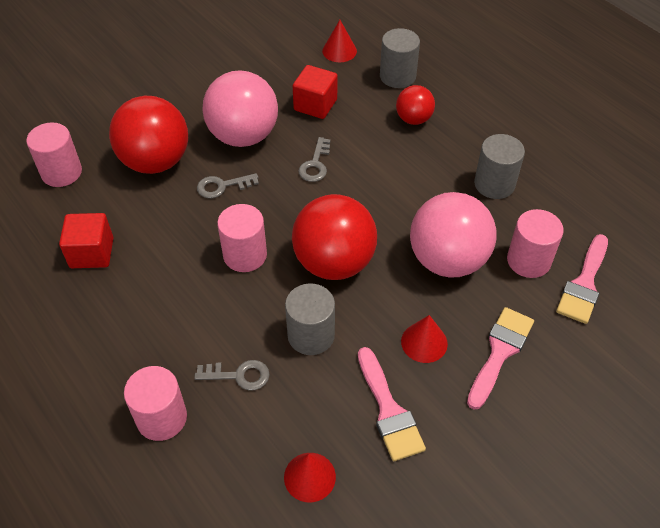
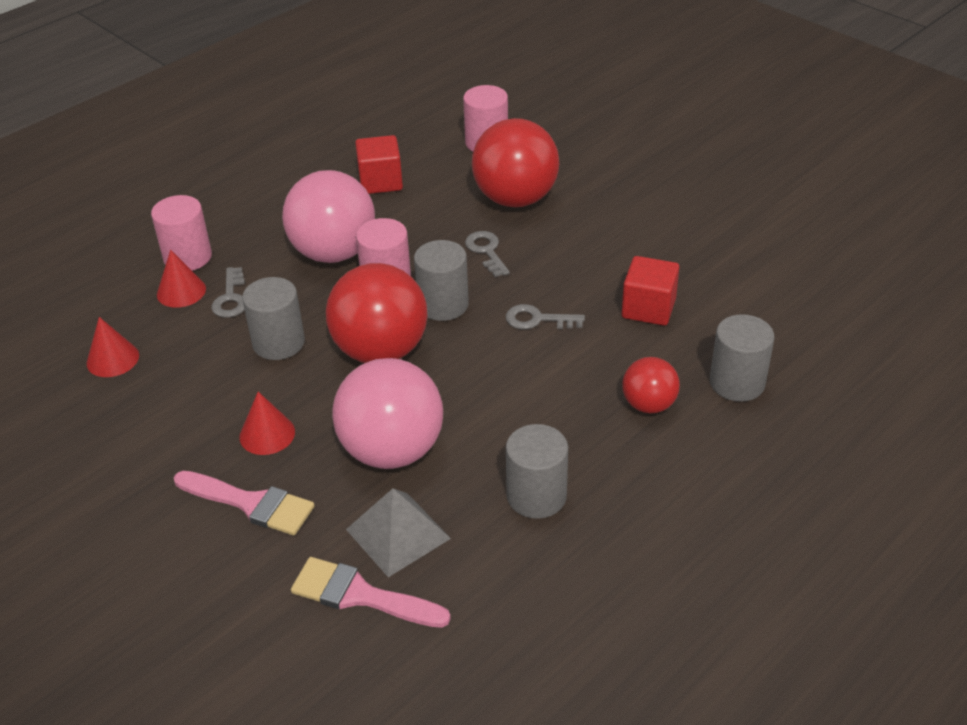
camera: 85 degrees right, 10 degrees down
(243, 136) = (573, 255): pink ball -> pink ball (334, 253)
(284, 219) = (443, 304): none -> grey cylinder
(339, 51) = (770, 319): red cone -> red cone (181, 291)
(389, 410) = (180, 410): pink brush -> none
(528, 260) = (398, 533): pink cylinder -> grey pyramid

